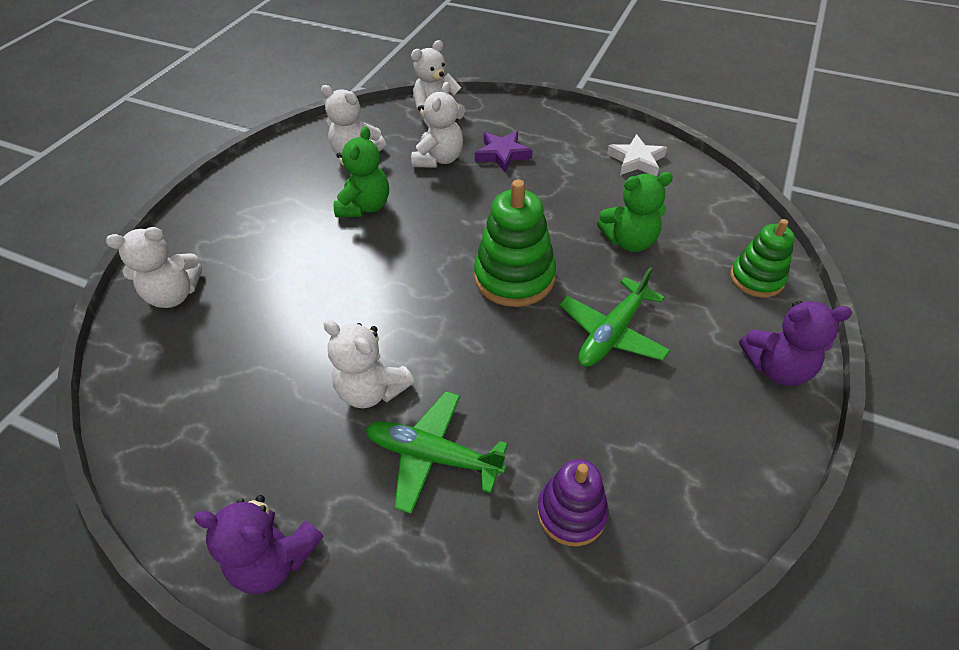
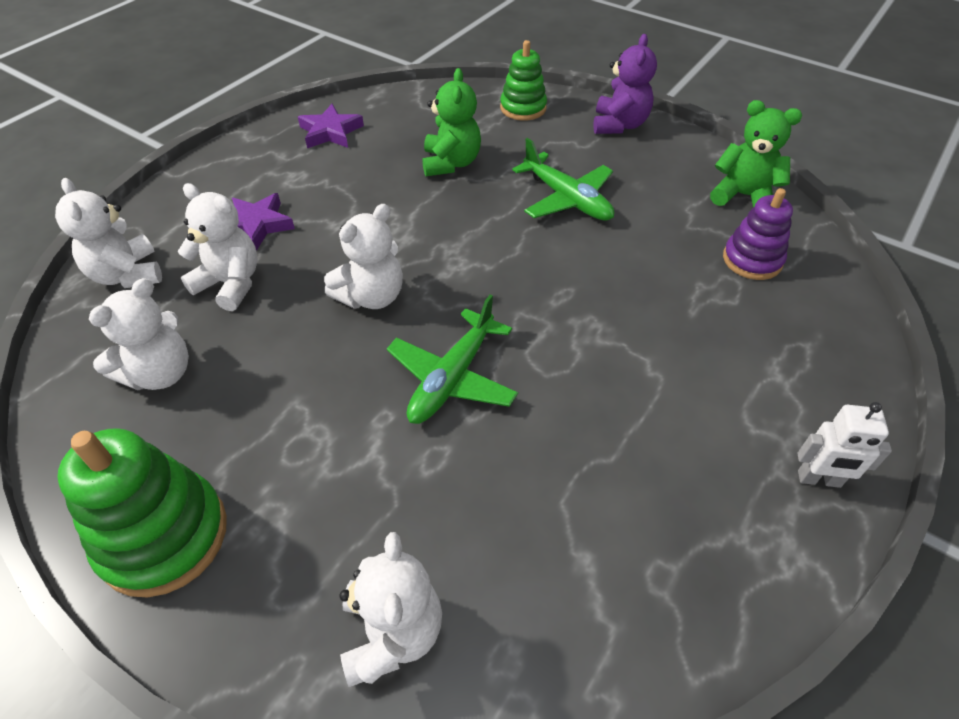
camera: 80 degrees left, 0 degrees up
(274, 559) = (819, 479): purple teddy bear -> white robot
(365, 206) = (291, 370): green teddy bear -> green teddy bear (743, 196)
(372, 390) = (613, 384): white teddy bear -> white teddy bear (371, 296)
(432, 456) = (698, 342): green plane -> green plane (452, 378)
(514, 277) = (475, 249): green stacking toy -> green stacking toy (163, 536)
(636, 160) = (330, 132): white star -> purple star

